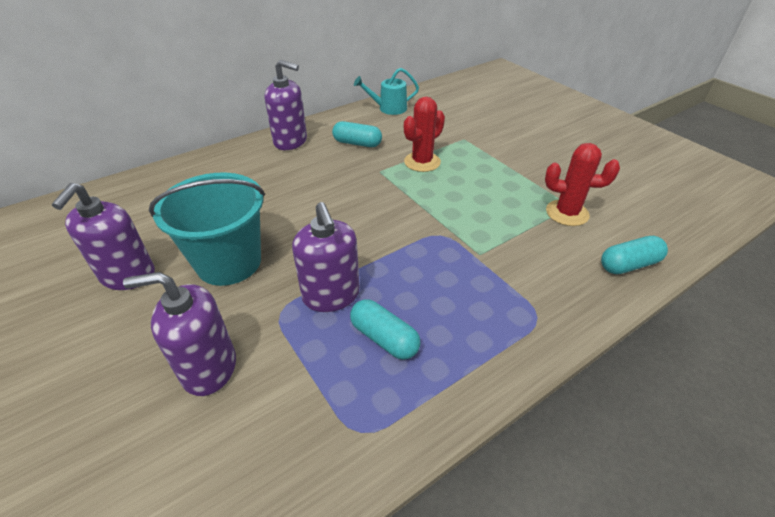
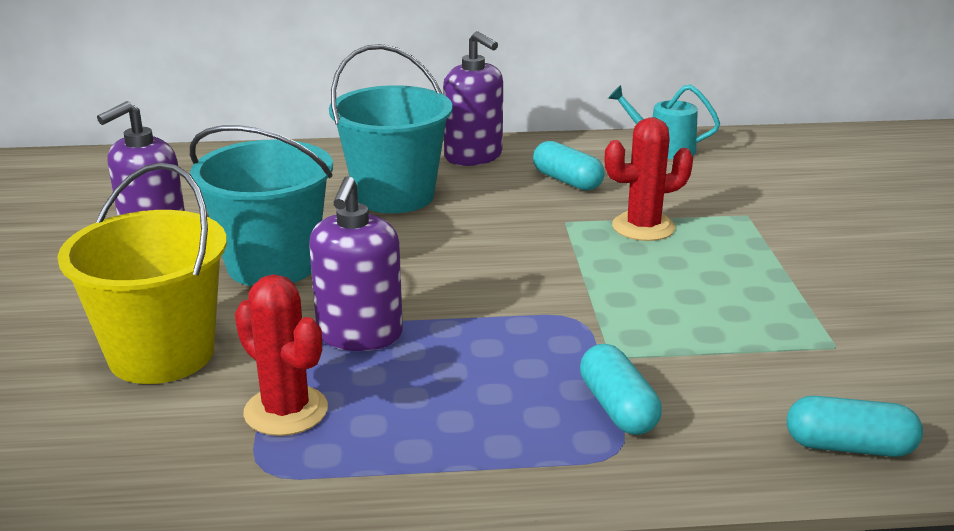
camera: 30 degrees right, 15 degrees down
(209, 368) = (161, 354): purple soap dispenser -> yellow bucket
(266, 183) = (394, 196): none -> turquoise bucket
(384, 338) = (380, 398): turquoise capsule -> turquoise capsule (617, 408)
(567, 213) = (817, 353): red cactus -> red cactus (286, 411)

